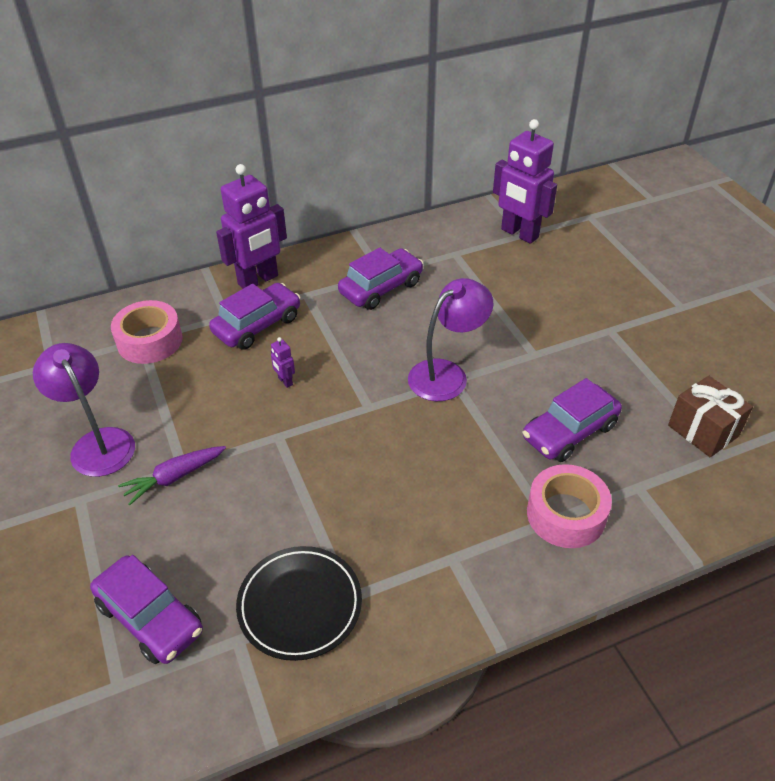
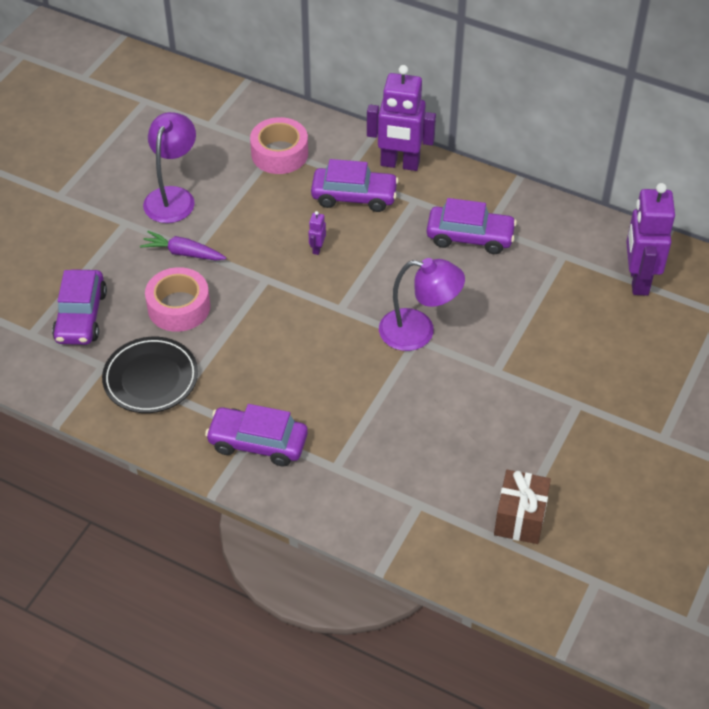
camera: 50 degrees right, 5 degrees up
(566, 514) = (351, 474): pink tape -> pink tape (179, 307)
(569, 432) = (433, 436): purple car -> purple car (258, 443)

